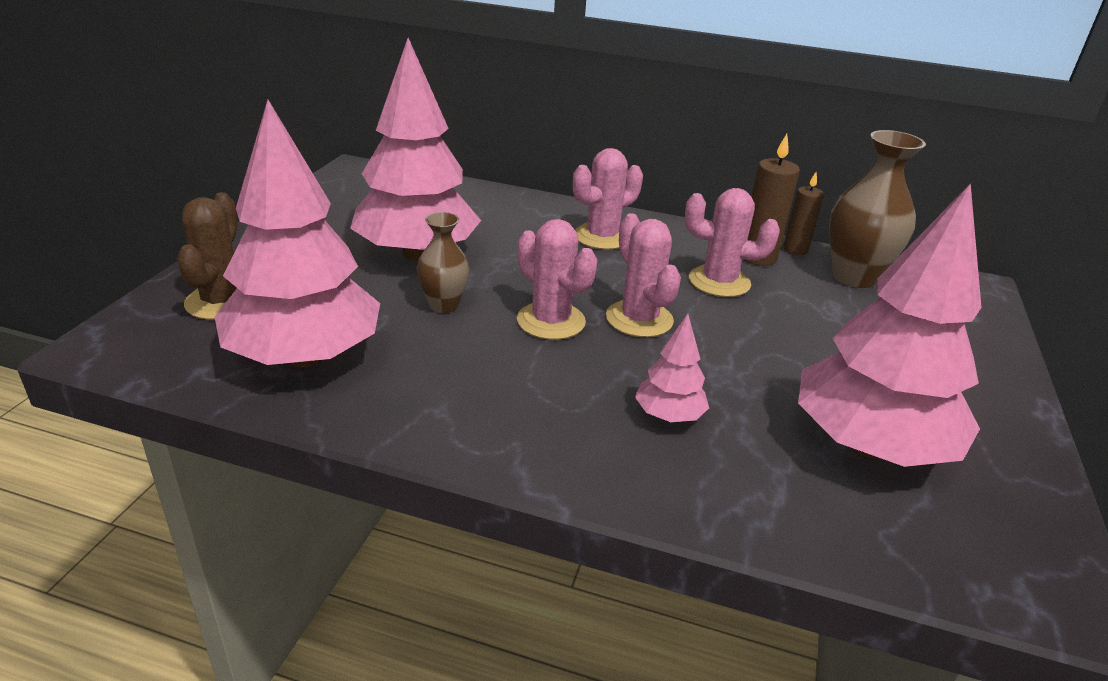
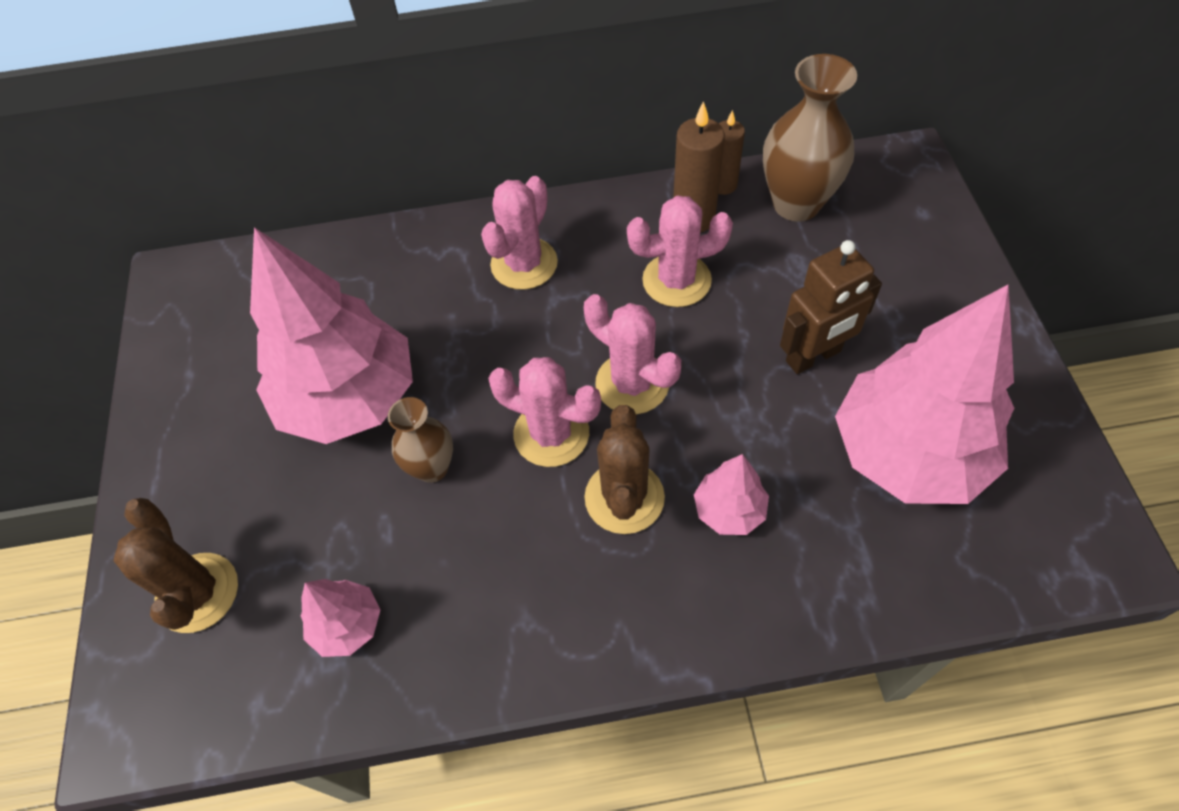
camera: 20 degrees left, 25 degrees up
(305, 357) = (347, 625): pink tree -> pink tree, size x0.44
(582, 375) = (624, 497): none -> brown cactus
(813, 359) = (813, 357): none -> brown robot

